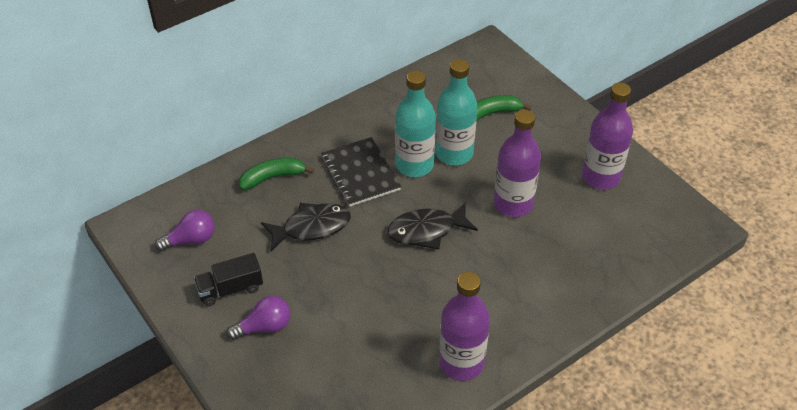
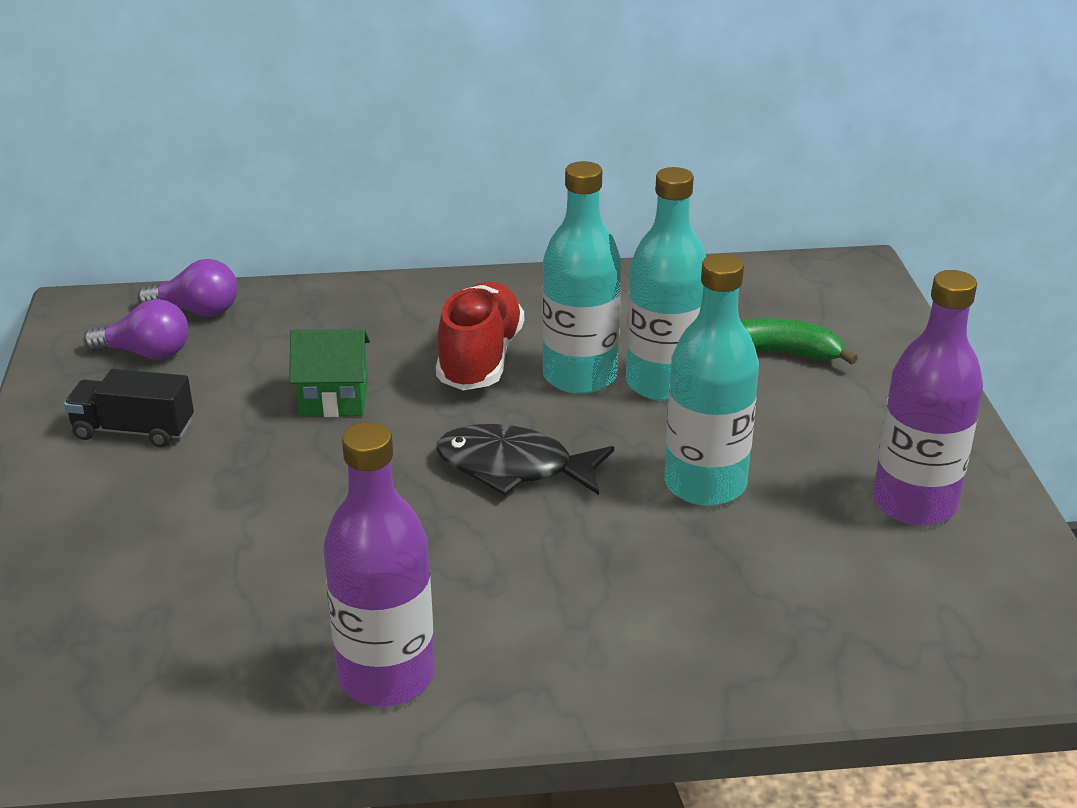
camera: 30 degrees right, 15 degrees down
(264, 327) = (128, 496): purple light bulb -> purple light bulb (197, 311)
(273, 177) = (341, 321): green banana -> none
(311, 227) = (334, 399): black fish -> green house
(360, 173) = (480, 359): black notebook -> red shoe
(513, 204) = (705, 484): purple bottle -> turquoise bottle

